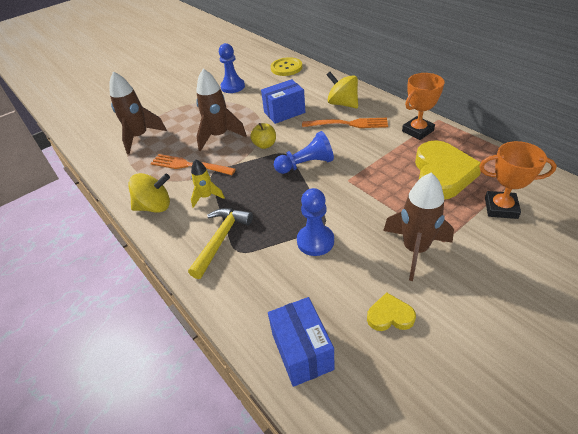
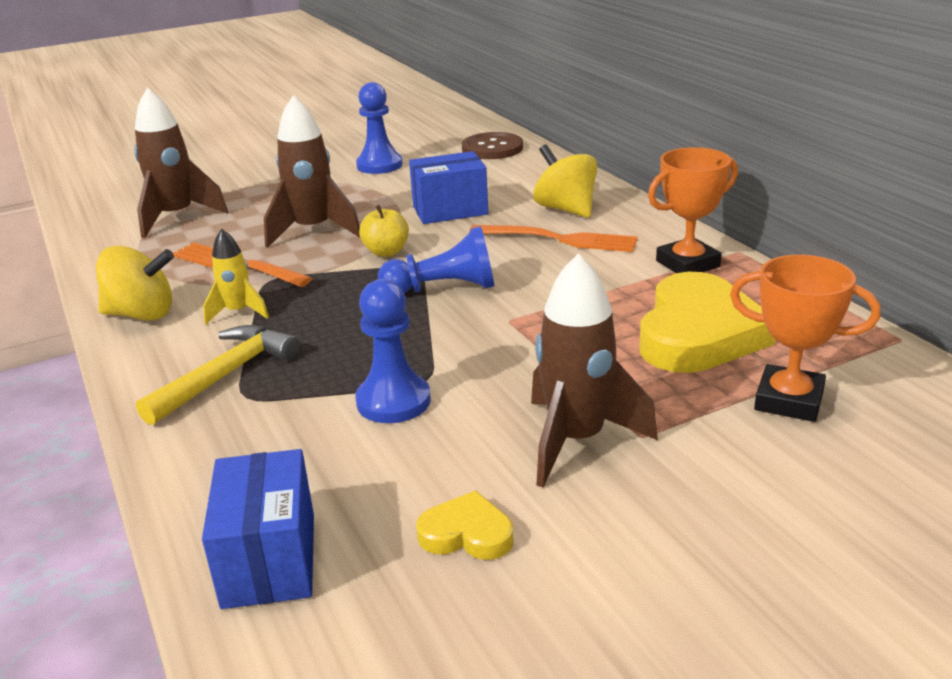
camera: 10 degrees right, 15 degrees down
(286, 68) = (492, 148): yellow button -> brown button

